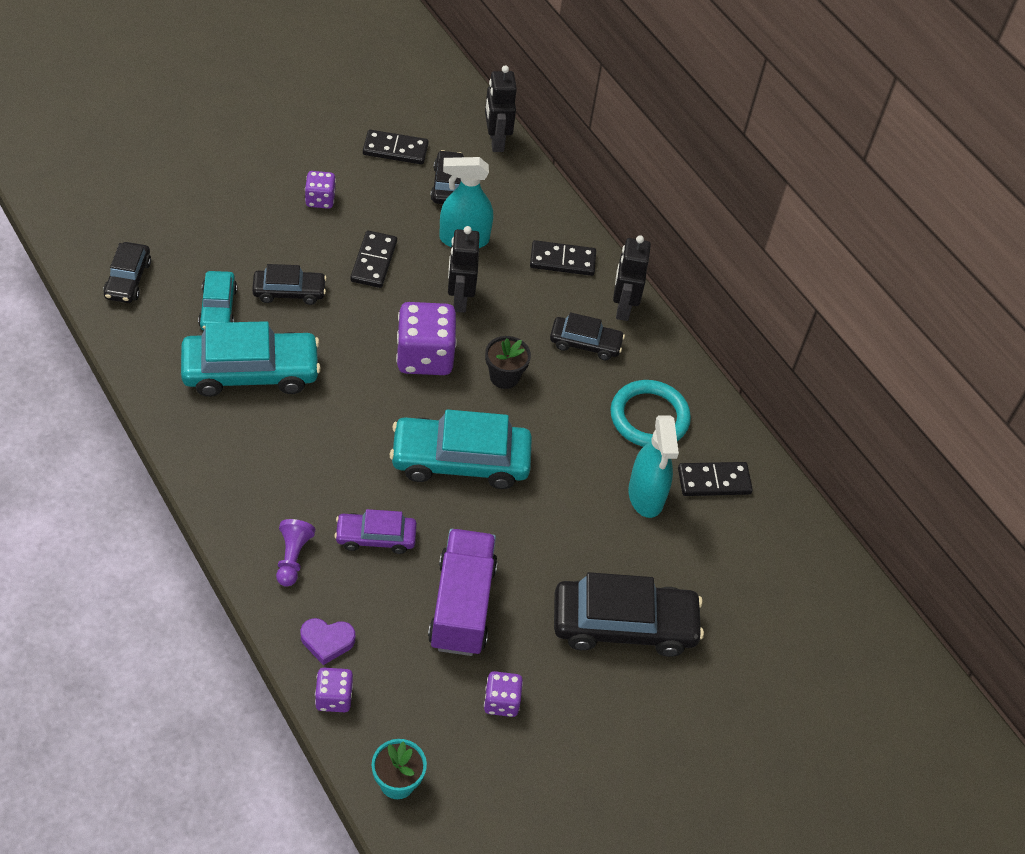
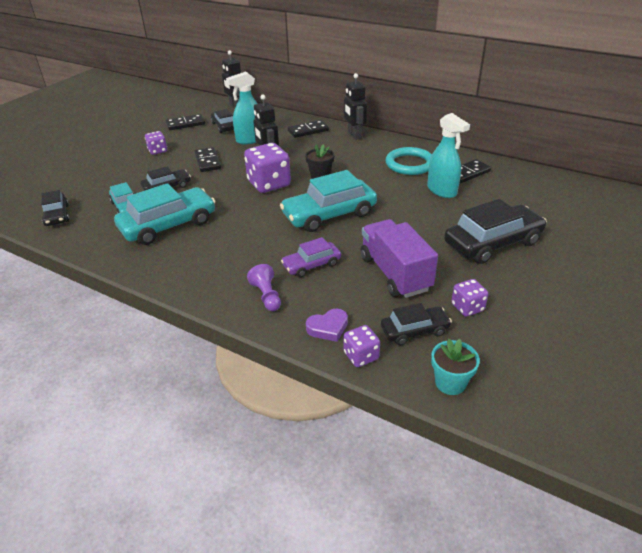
camera: 20 degrees left, 15 degrees down
(585, 343) = (349, 152): black car -> black car (414, 331)

